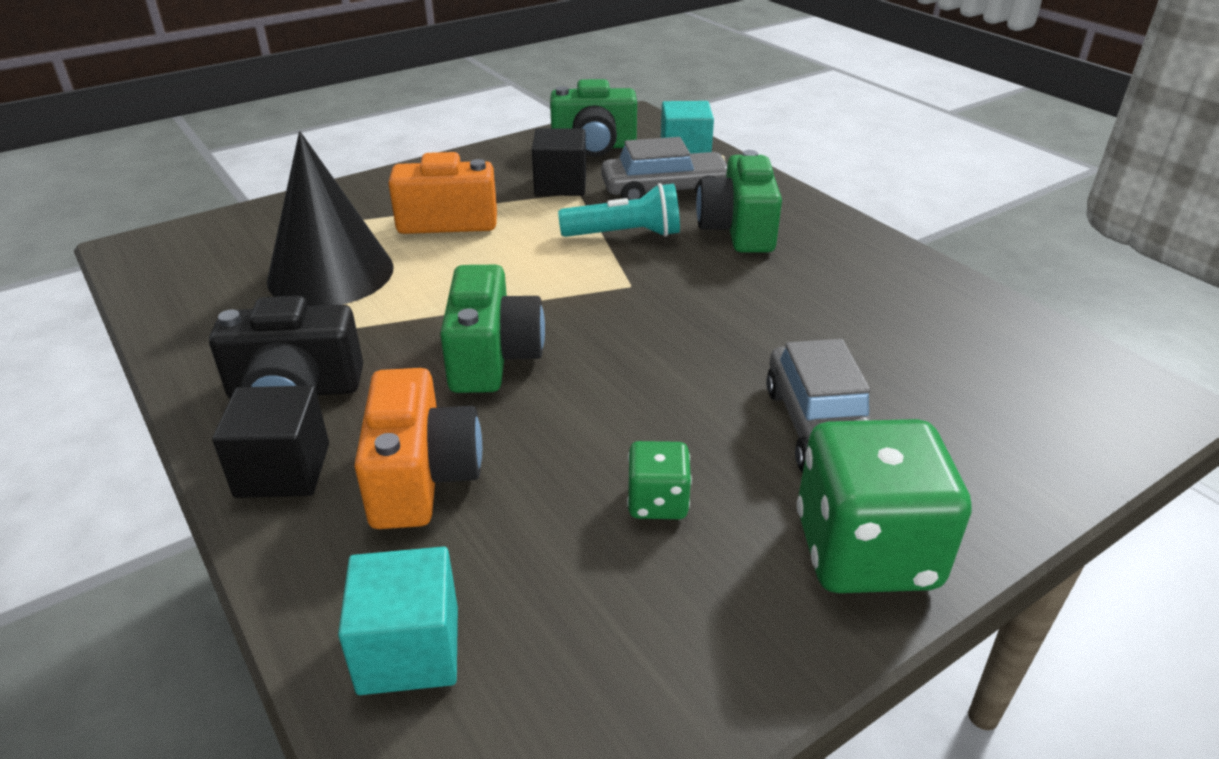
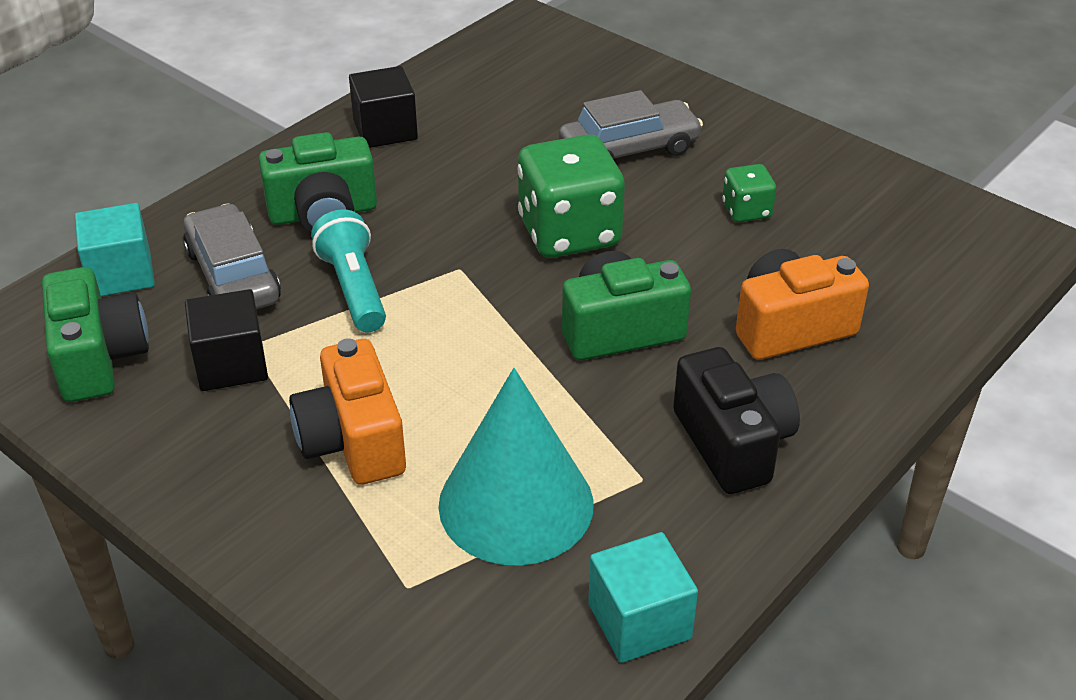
camera: 105 degrees left, 5 degrees up
(283, 470) = (830, 408): black cube -> black cube (385, 130)
(331, 273) = (516, 504): black cone -> turquoise cone
(409, 649) = (933, 288): turquoise cube -> turquoise cube (639, 621)
(865, 551) = (739, 128): green dice -> green dice (569, 232)

